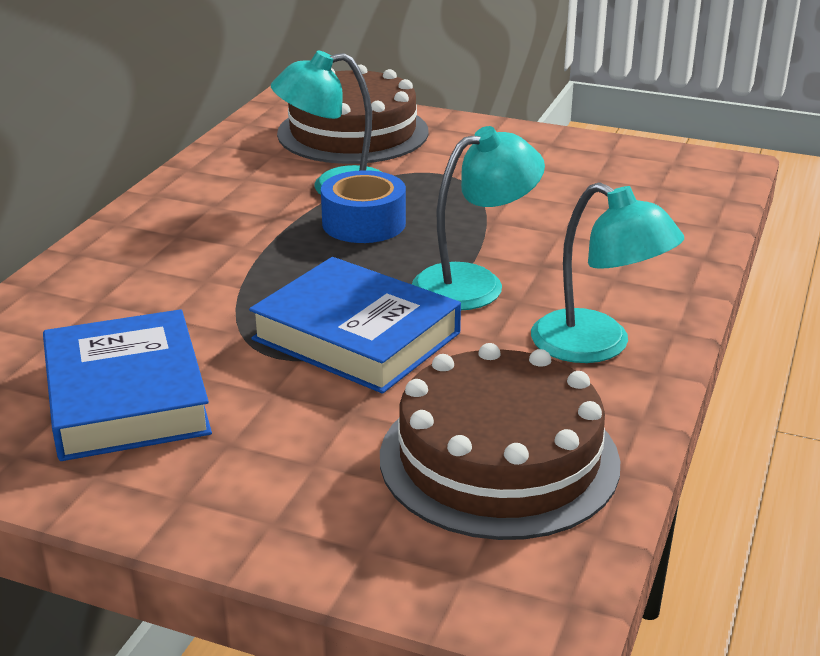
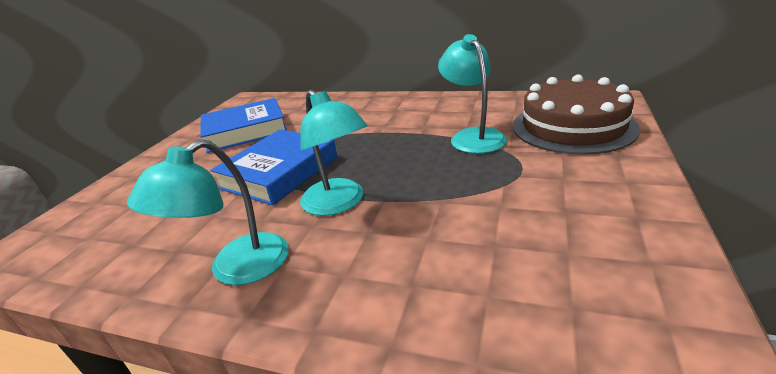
camera: 90 degrees right, 0 degrees up
(364, 223) = (422, 153): blue tape -> none
(499, 459) = (132, 234): brown cake -> none

